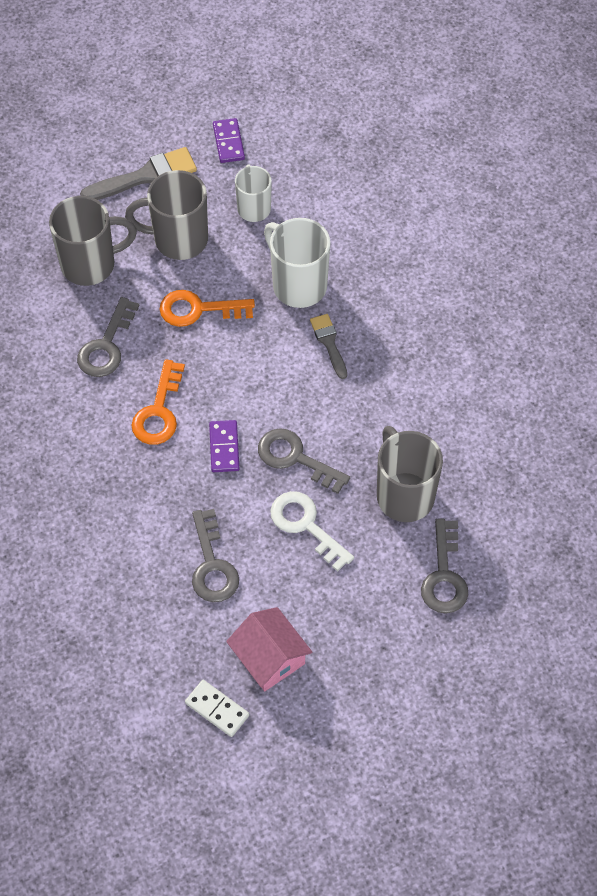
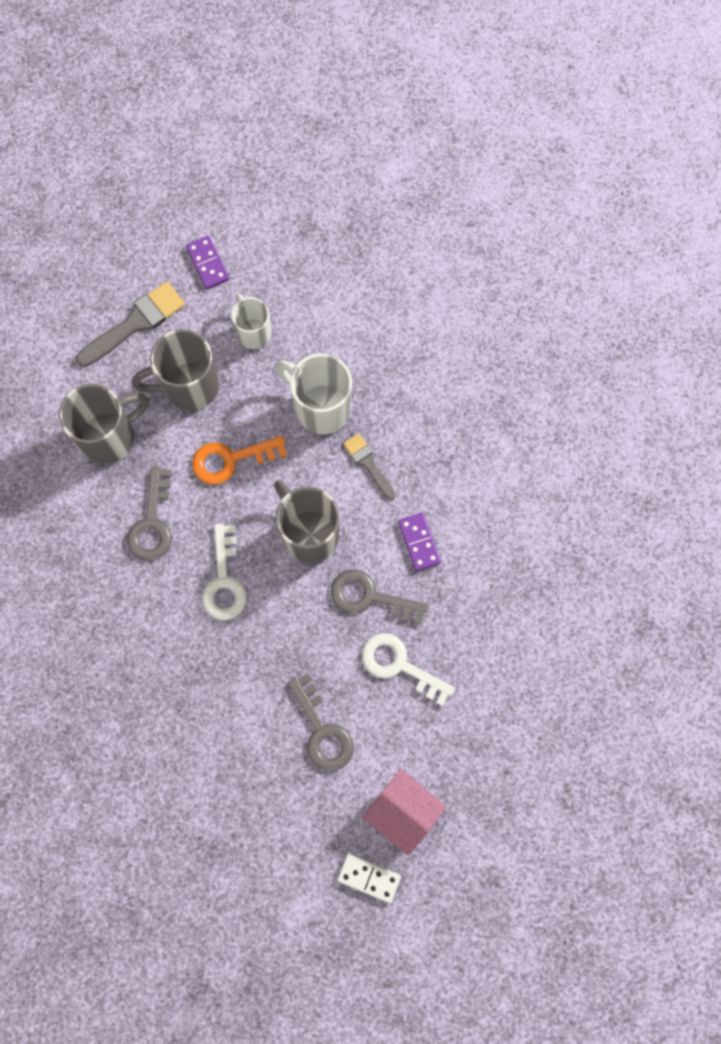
camera: 15 degrees left, 15 degrees up
(159, 411) = (224, 581): orange key -> white key
(224, 447) = (299, 603): purple domino -> purple domino (419, 542)
(404, 495) = (483, 608): grey mug -> grey mug (309, 533)
(444, 575) = (542, 682): grey key -> none

